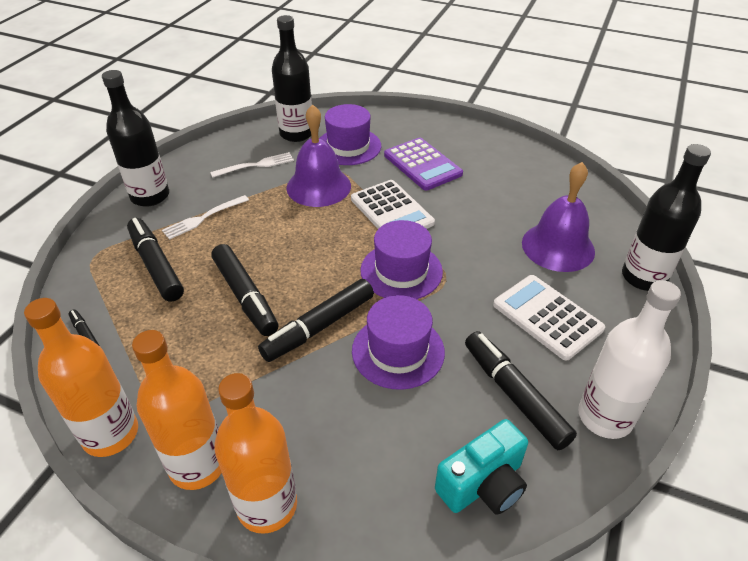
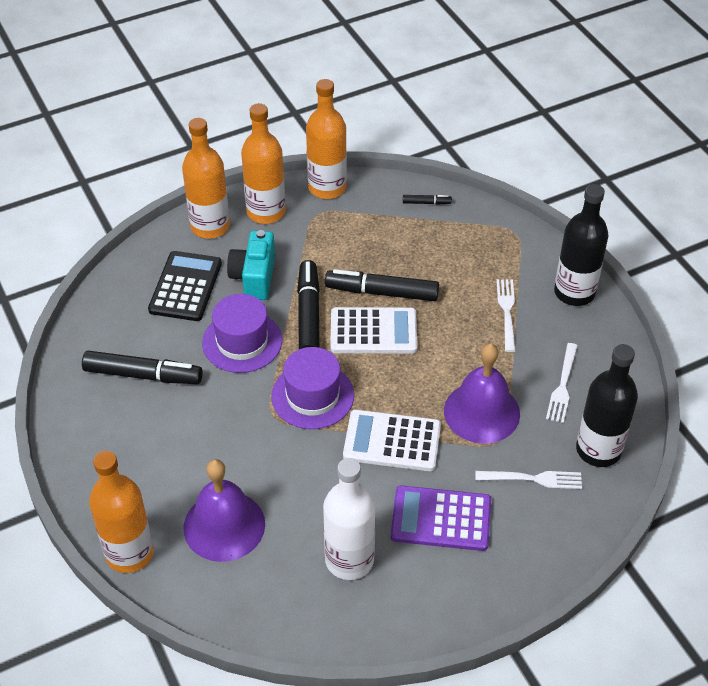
camera: 130 degrees right, 5 degrees up
(156, 265) = (468, 260): black marker -> none
(348, 146) = (533, 479): purple hat -> white fork
(379, 451) = (185, 287): none -> black calculator
(483, 484) = (115, 316): turquoise camera -> turquoise camera (254, 277)
(547, 317) = (172, 448): white calculator -> white calculator (373, 331)
(605, 417) = (76, 407): white bottle -> white bottle (349, 560)
(643, 277) = (129, 553): black bottle -> orange bottle

